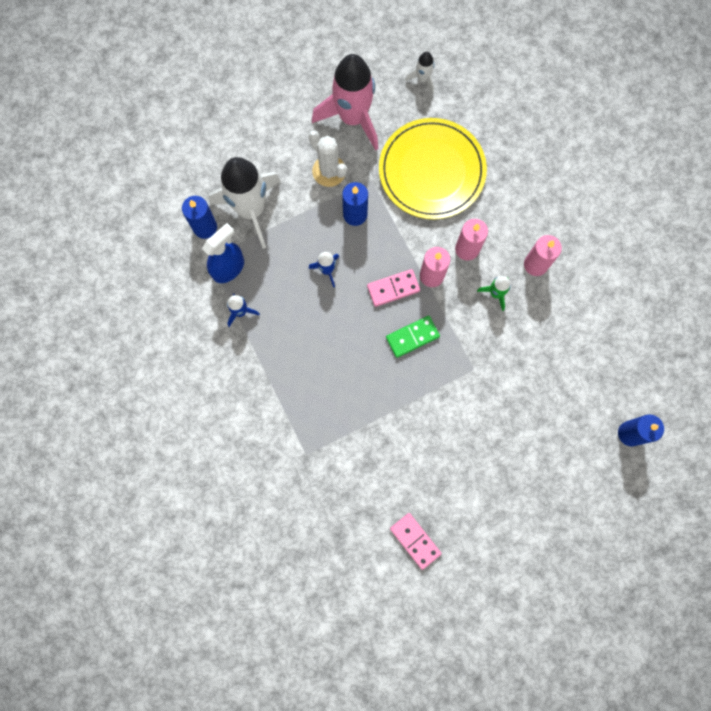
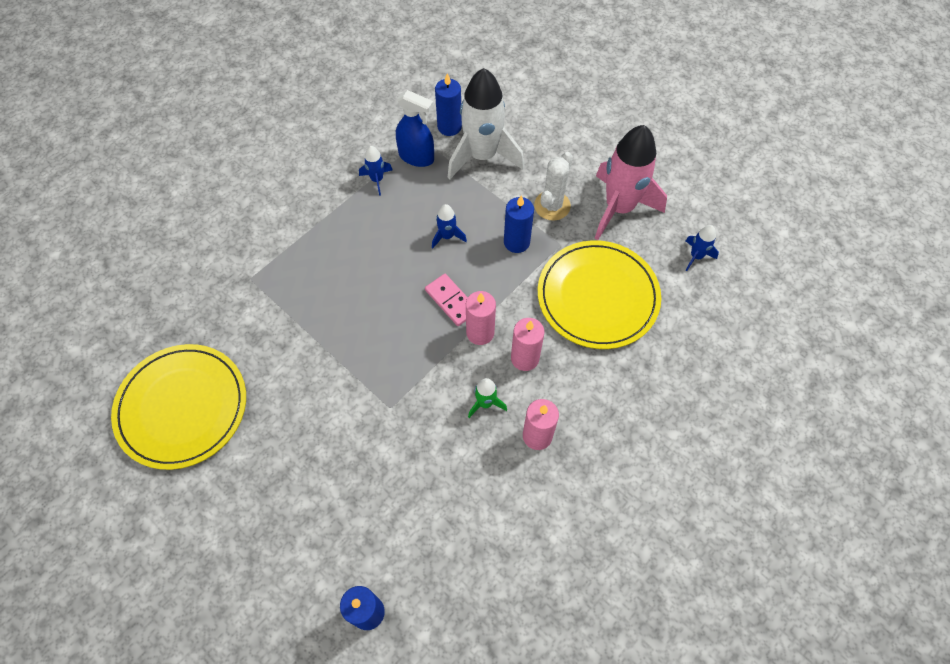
camera: 70 degrees right, 15 degrees down
(412, 337) = (405, 335): green domino -> none
(415, 540) = (182, 407): pink domino -> yellow plate
(422, 79) = (696, 256): white rocket -> blue rocket

